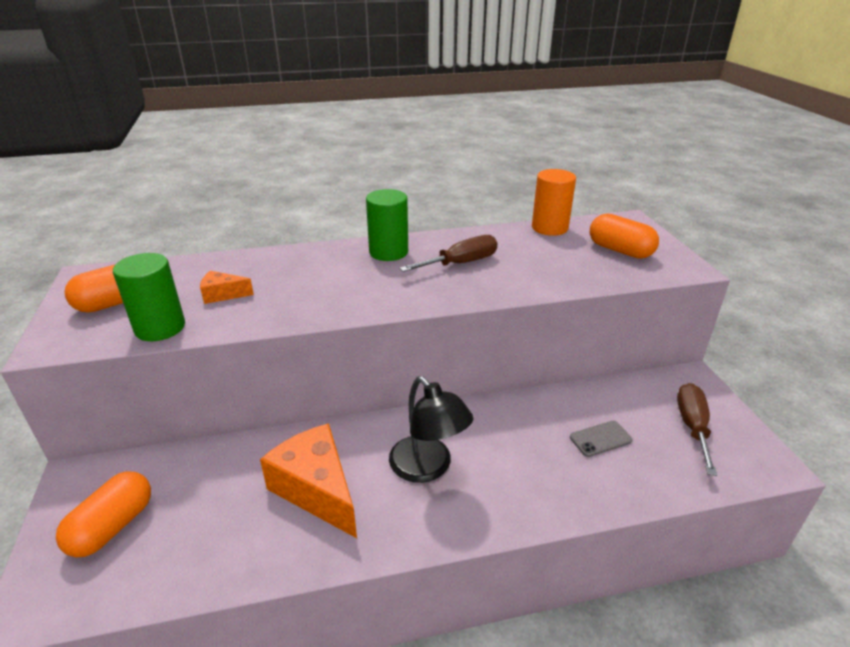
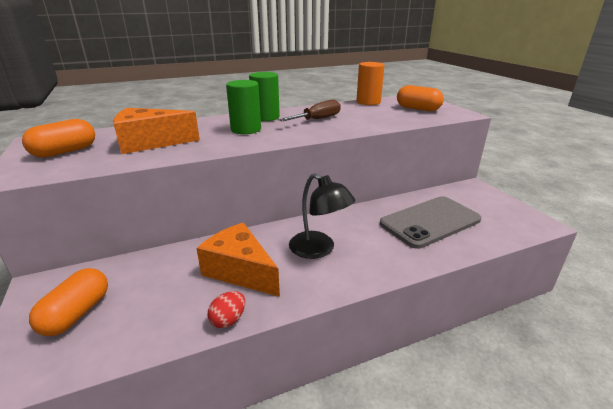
camera: 10 degrees left, 5 degrees down
(160, 328) = (105, 162): green cylinder -> green cylinder (246, 129)
(222, 295) = (150, 143): orange cheese -> orange cheese, size x2.08
(285, 565) = (228, 320): none -> red egg
(600, 439) = (430, 222): grey phone -> grey phone, size x2.45
(692, 426) = (485, 210): brown screwdriver -> none

